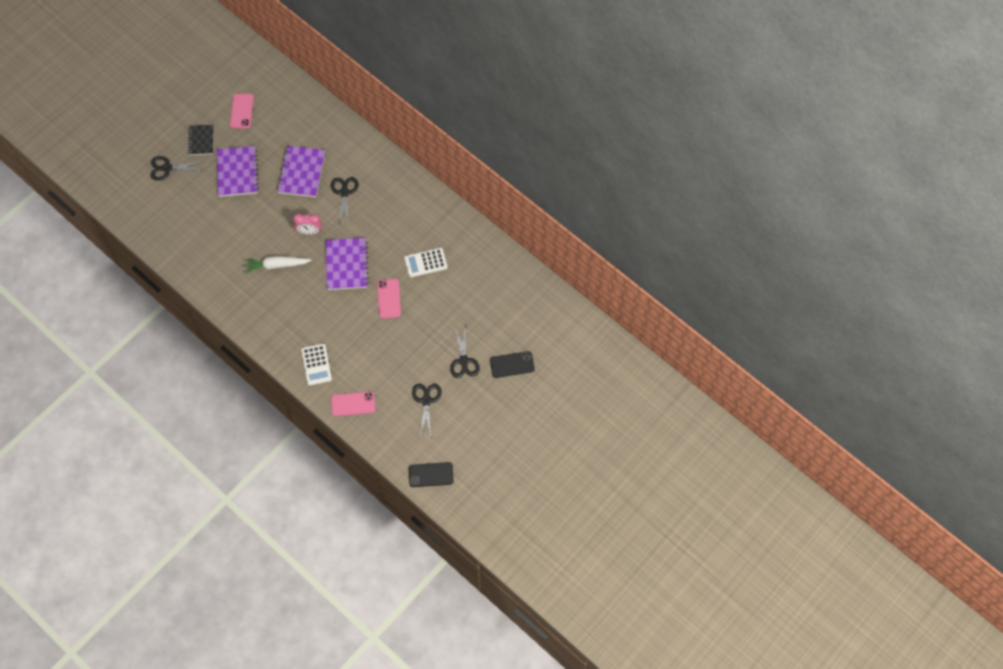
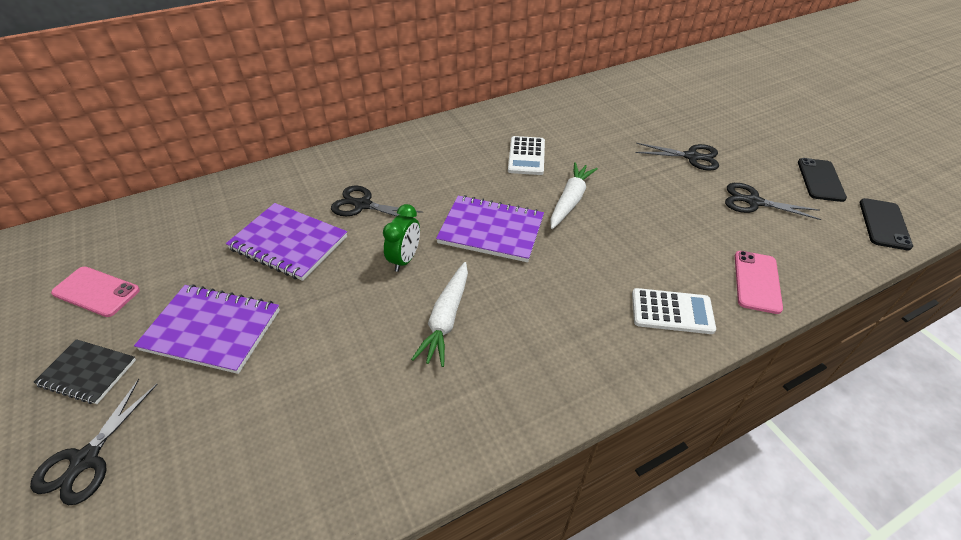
camera: 70 degrees left, 20 degrees down
(309, 231) = (405, 259): pink clock -> green clock
(389, 298) = (570, 200): pink phone -> white carrot
(512, 365) = (703, 123): black phone -> black phone (820, 180)

